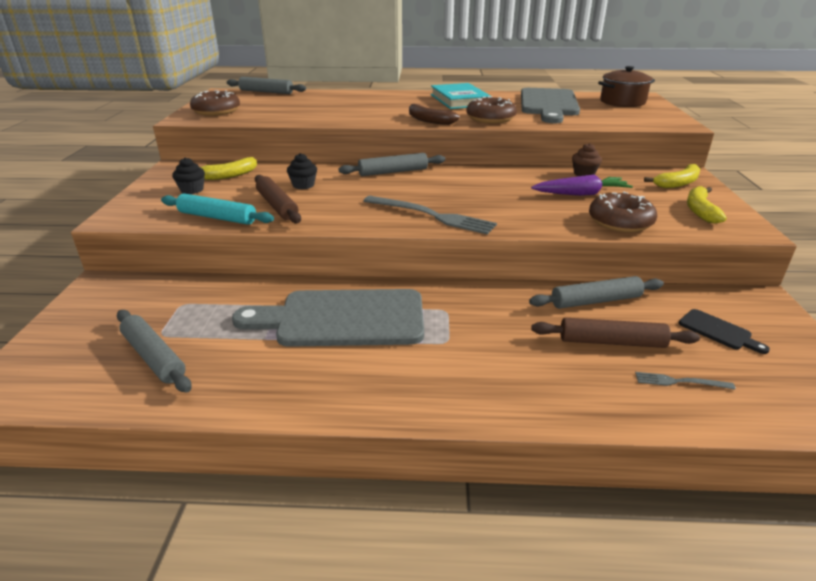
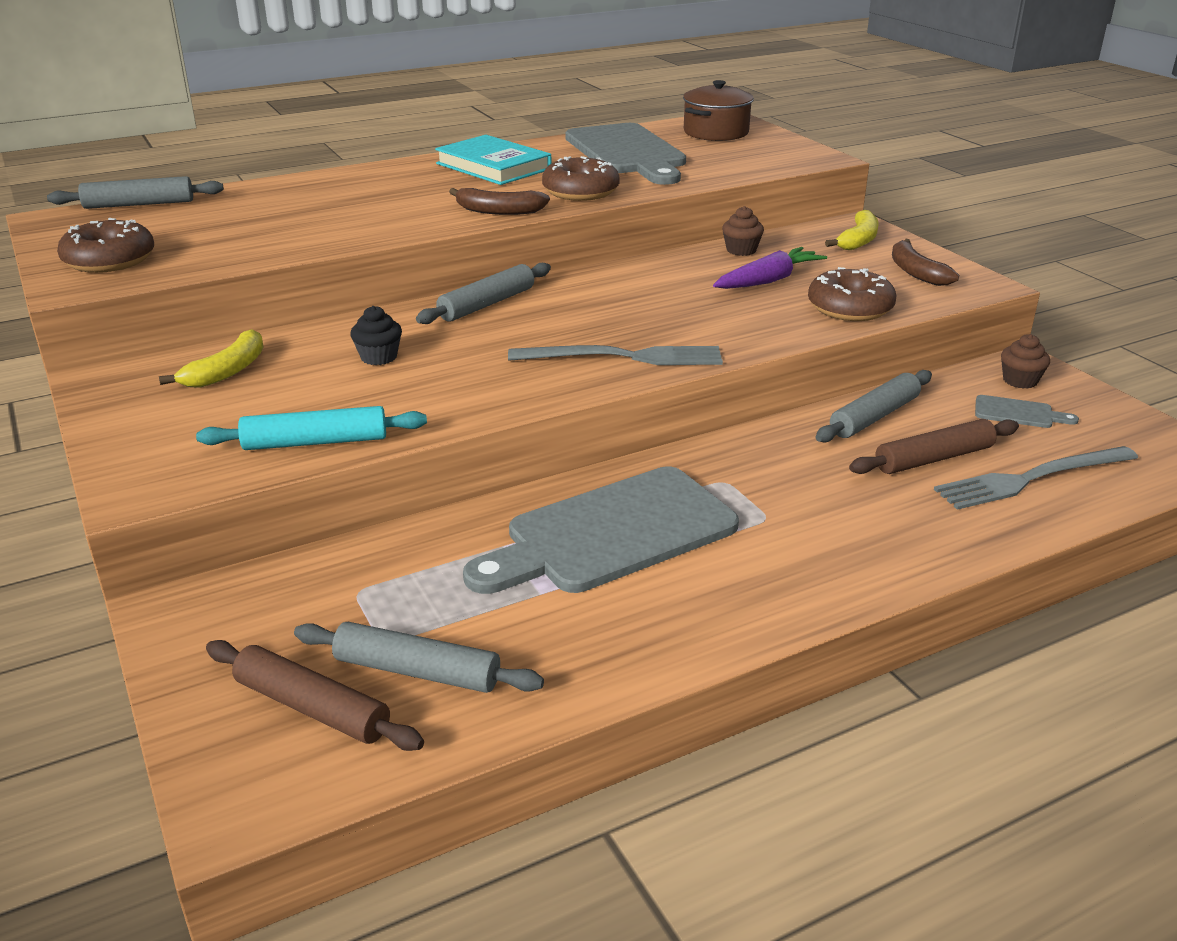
camera: 30 degrees left, 0 degrees up
(192, 190) = (200, 410): black cupcake -> none
(277, 206) = (384, 399): brown rolling pin -> brown rolling pin (312, 708)
(680, 382) = (1031, 479): grey fork -> grey fork, size x2.09
(700, 210) = (915, 272): yellow banana -> brown banana
(718, 331) = (1018, 413): black cutting board -> grey cutting board
(744, 309) = (1020, 381): none -> brown cupcake

